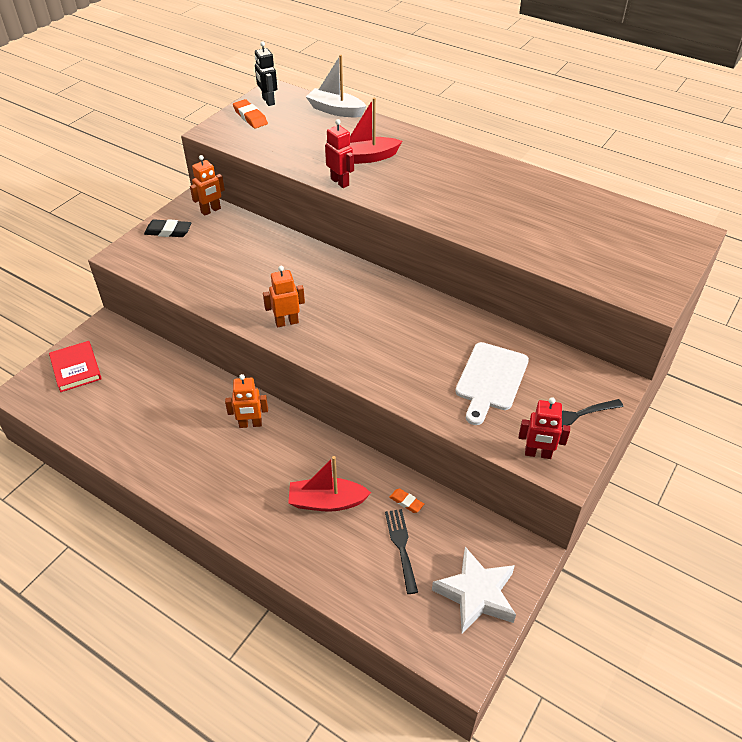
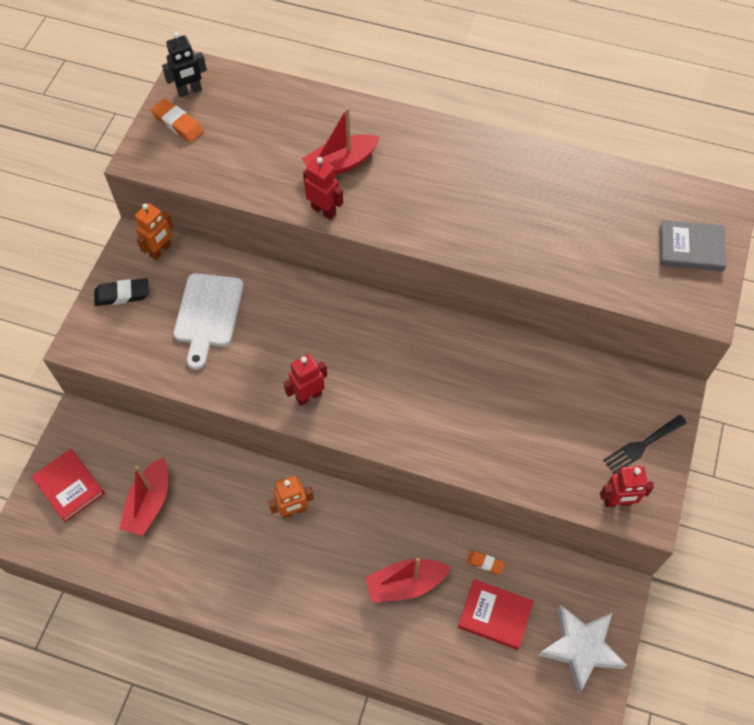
camera: 15 degrees left, 15 degrees up
(133, 393) = (149, 503): none -> red boat
(268, 101) = (189, 91): black robot -> black robot turned 75 degrees counterclockwise
(286, 322) = (308, 396): orange robot -> red robot
(335, 110) = (278, 90): white boat -> none
(401, 546) = (495, 615): black fork -> red book
(490, 380) = (547, 420): white cutting board -> white cutting board (208, 314)
(652, 255) = (690, 248): none -> grey book

